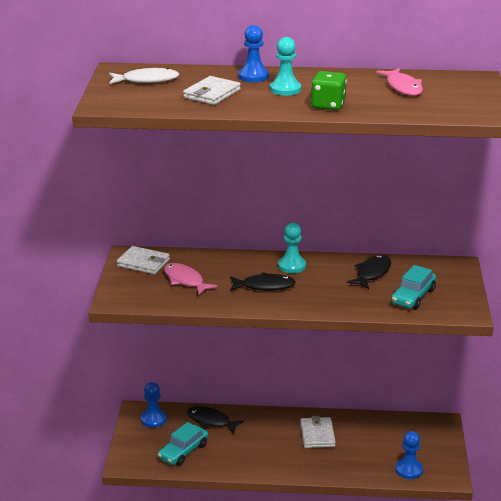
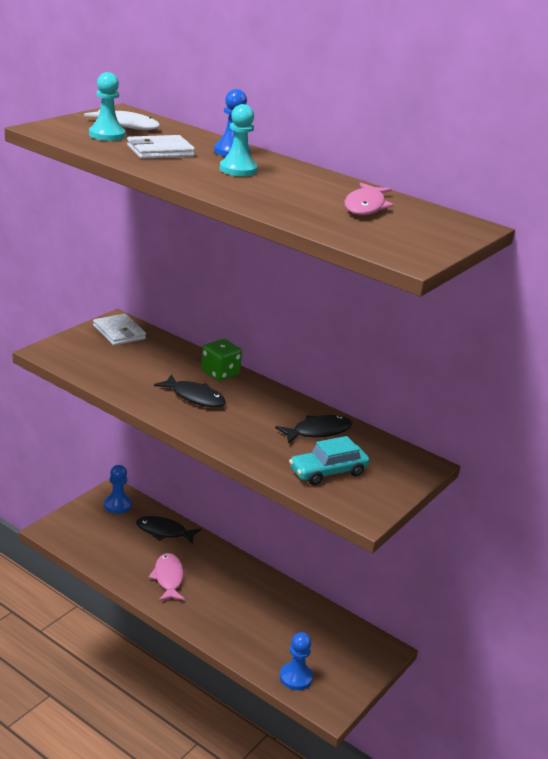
camera: 30 degrees right, 0 degrees up
(183, 451) = (108, 545): turquoise car -> none
(185, 280) = (131, 361): pink fish -> pink fish (168, 578)
(211, 421) = (164, 531): black fish -> black fish turned 45 degrees counterclockwise
(292, 266) = (248, 391): turquoise pawn -> turquoise pawn (107, 135)
(317, 435) = (245, 594): white wallet -> none
(328, 105) = (250, 194): green dice -> green dice (220, 373)

